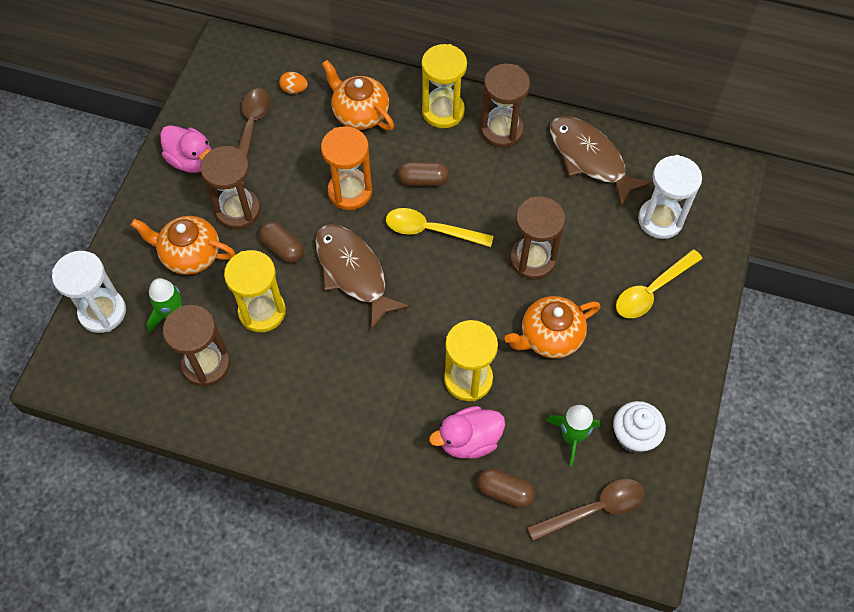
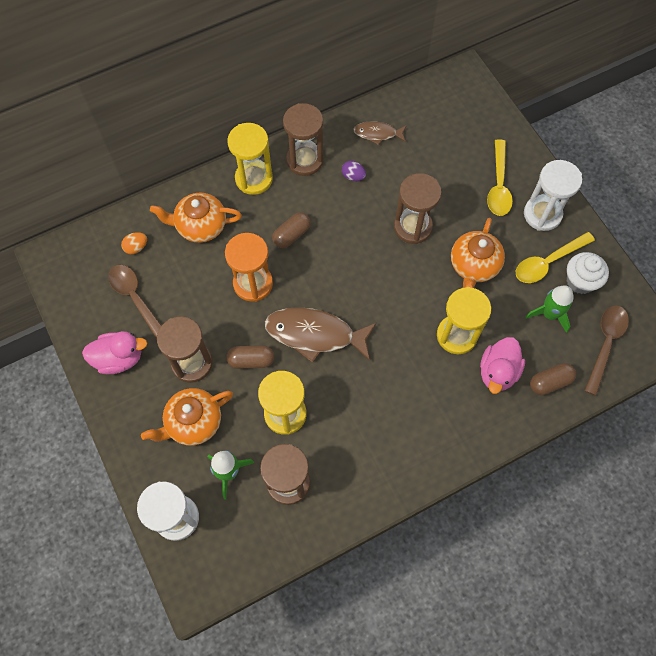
camera: 45 degrees left, 5 degrees up
(431, 230) = (332, 263): yellow spoon -> yellow spoon (548, 262)
(528, 176) = (353, 176): none -> purple egg
(590, 159) = (377, 134): brown fish -> brown fish, size x0.54
(660, 220) = (457, 138): white hourglass -> white hourglass (542, 214)

